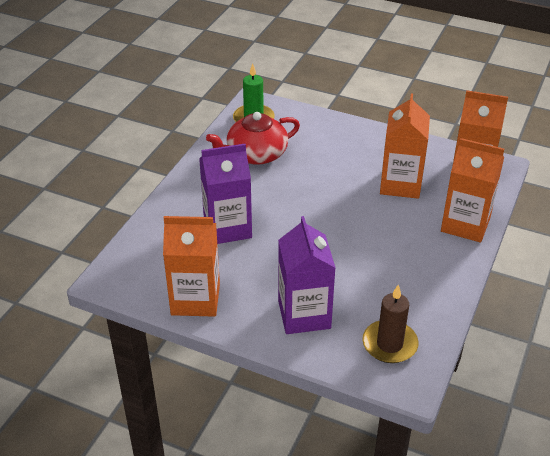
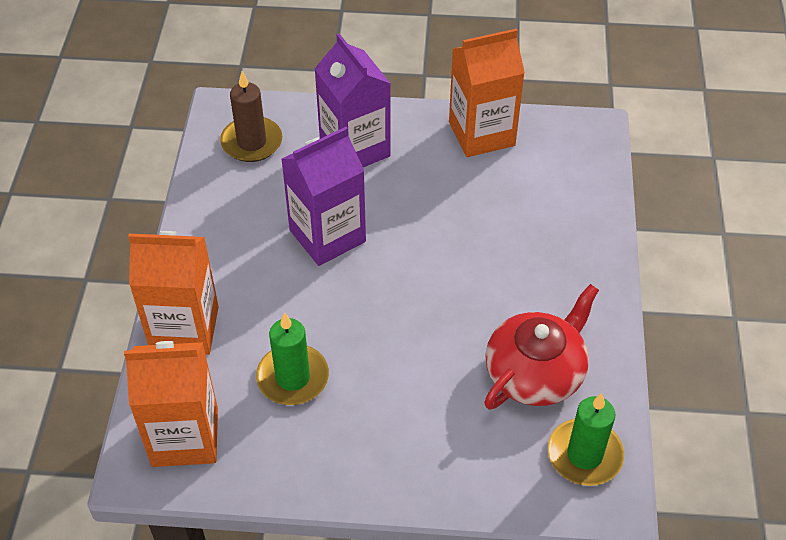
camera: 160 degrees right, 10 degrees up
(227, 228) = (500, 231): purple carton -> purple carton (327, 236)
(400, 184) = (293, 377): orange carton -> green candle

